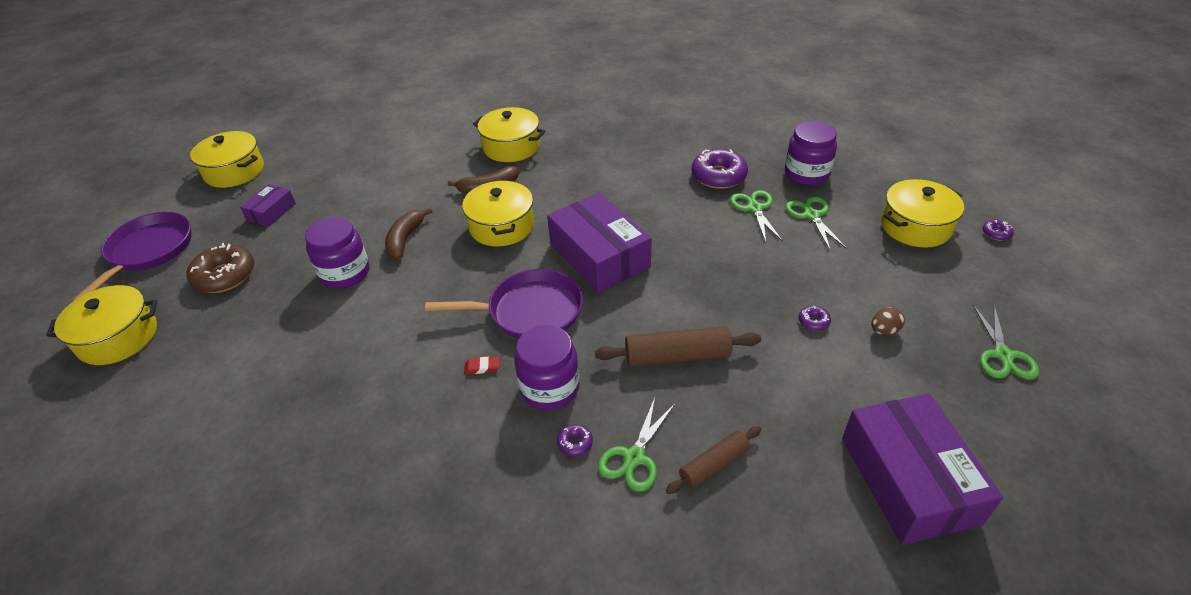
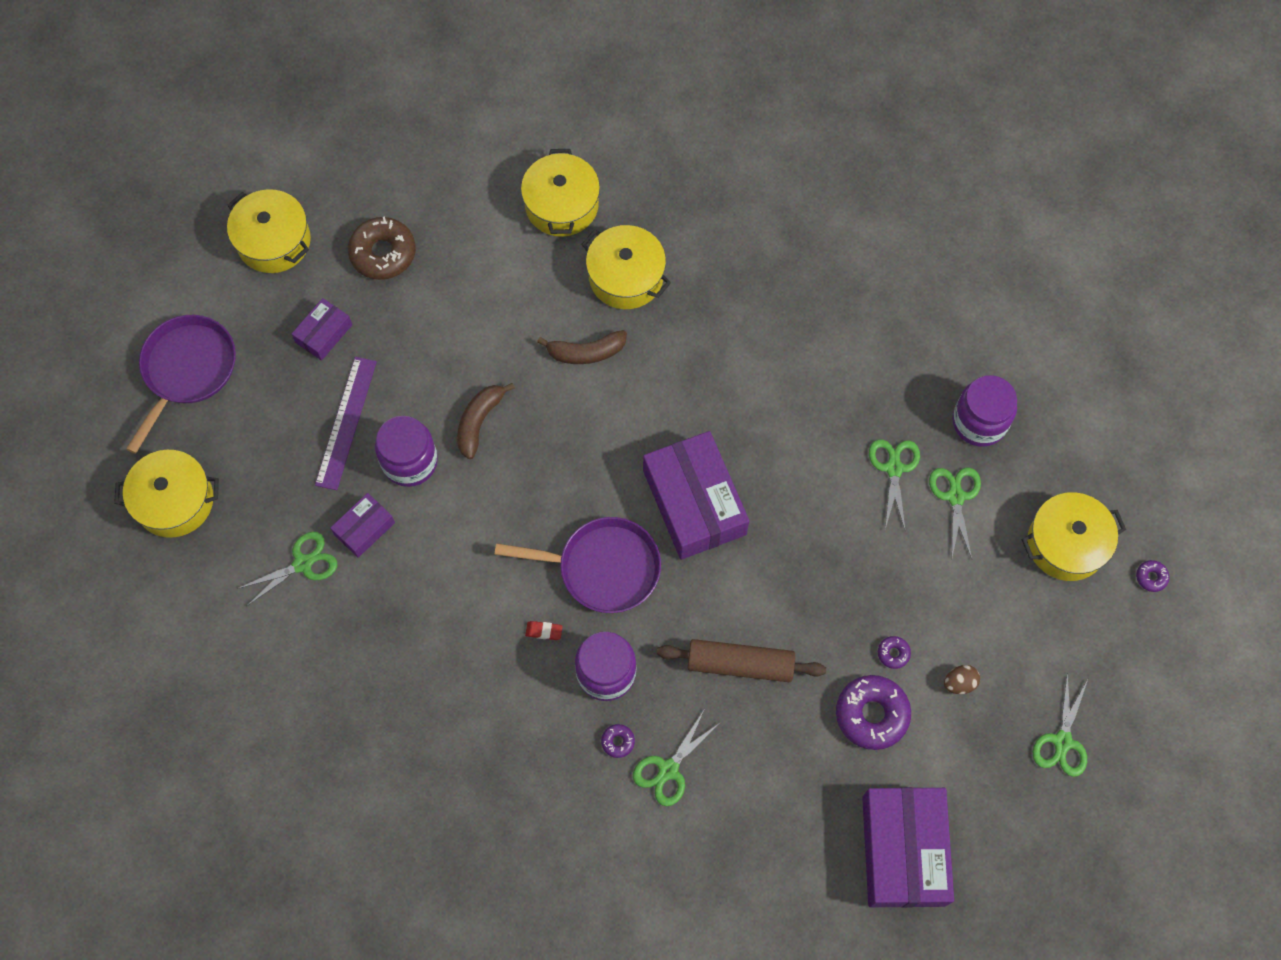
camera: 10 degrees right, 25 degrees up
(224, 276) = (277, 433): brown donut -> brown donut (383, 253)
(240, 360) = (302, 564): none -> green scissors
(288, 259) = (346, 422): none -> purple ruler
(302, 324) = (364, 528): none -> purple box
(501, 226) = (592, 426): yellow pot -> yellow pot (561, 205)
(714, 465) = (737, 795): brown rolling pin -> none
(718, 176) = (871, 399): purple donut -> purple donut (871, 714)

